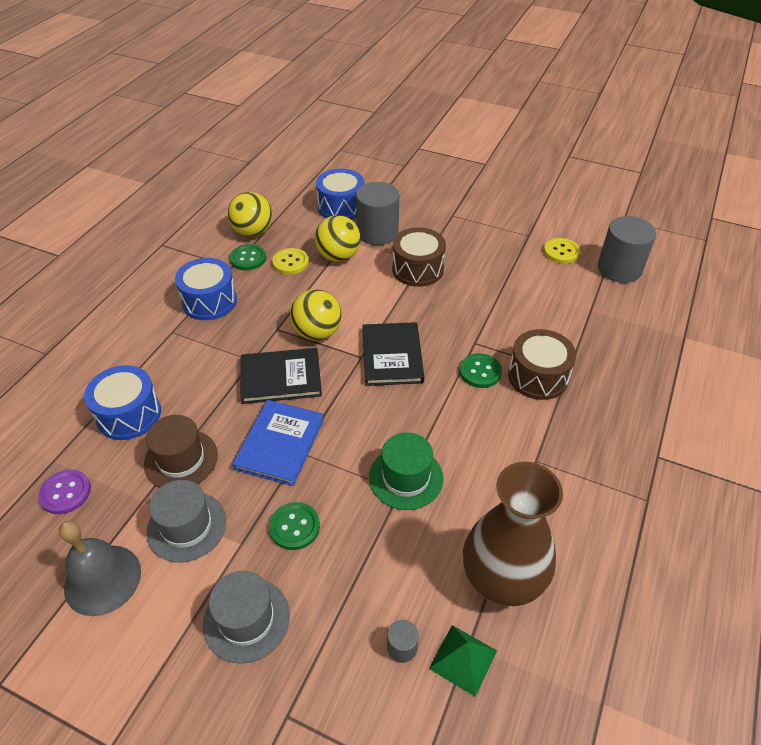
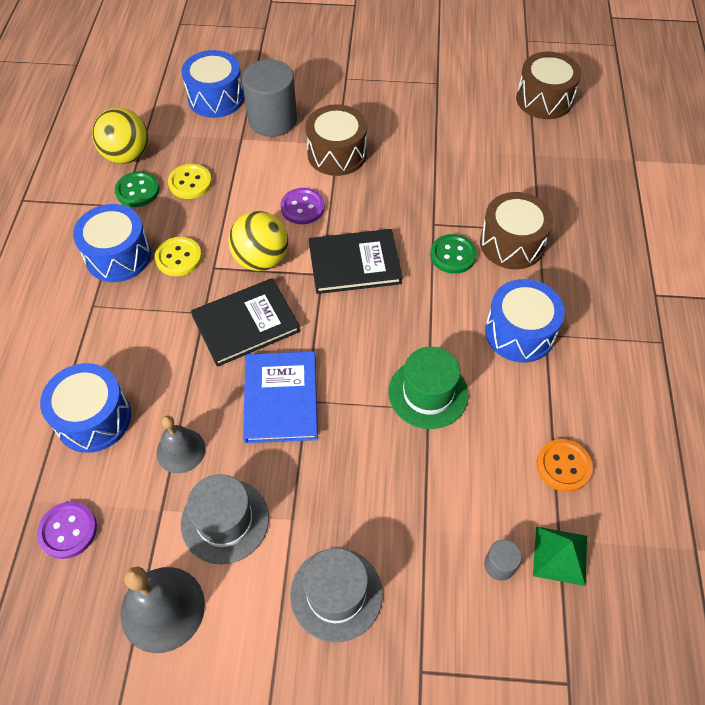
camera: 20 degrees left, 10 degrees up
(181, 459) = (181, 450): brown hat -> grey bell
(294, 527) = (339, 482): green button -> none
(338, 256) = (242, 161): yellow ball -> none
(370, 302) = (302, 207): none -> purple button
(392, 356) = (354, 263): black book -> black book turned 75 degrees counterclockwise
(502, 580) = (563, 466): brown vase -> orange button
(511, 452) = (519, 332): none -> blue drum
(561, 252) = (479, 94): yellow button -> yellow button (178, 258)
(619, 269) = (544, 99): grey cylinder -> brown drum

